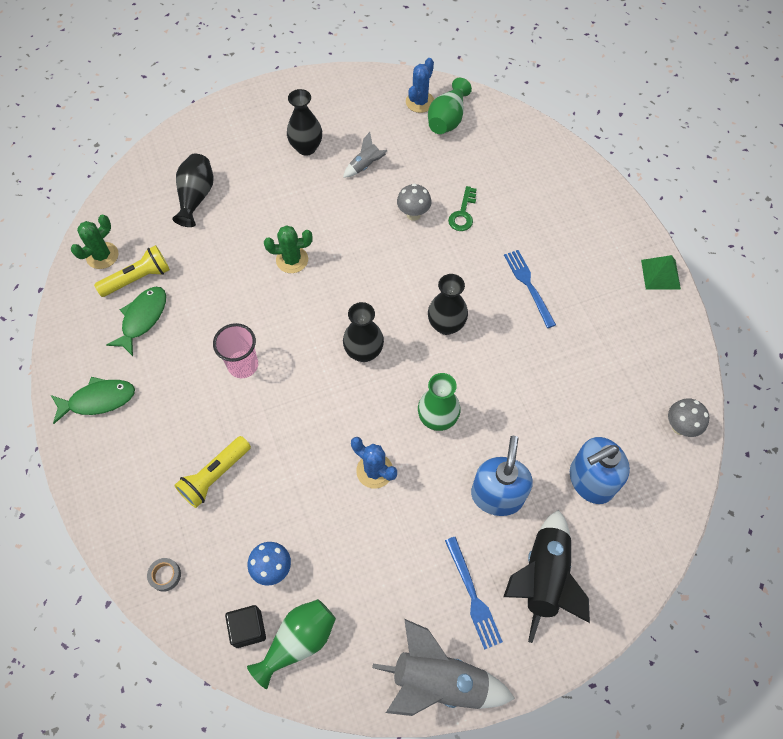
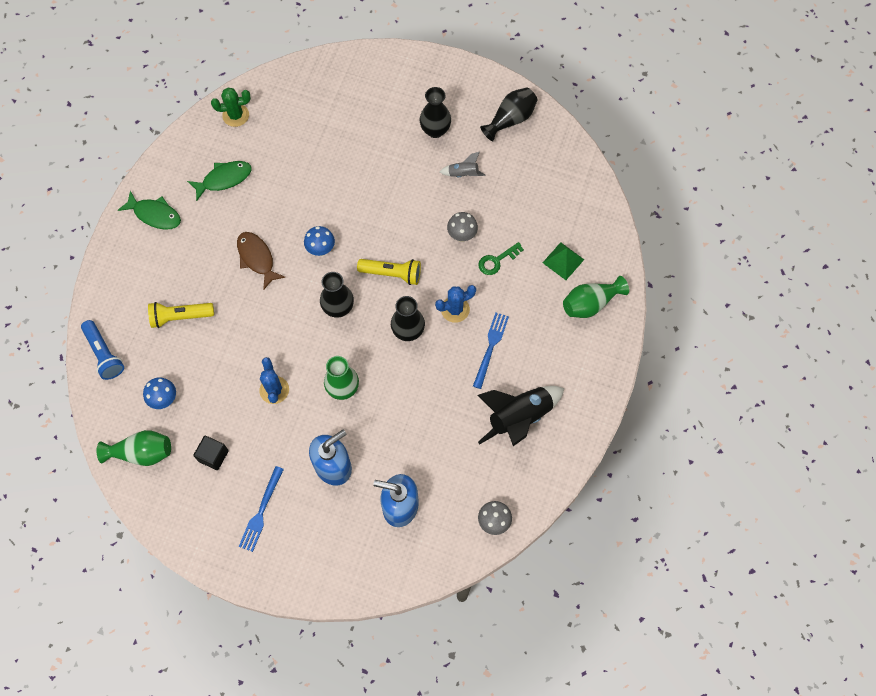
camera: 40 degrees right, 5 degrees up
(138, 278) = (244, 148): yellow flashlight -> yellow flashlight (392, 274)
(165, 575) = (104, 354): grey tape -> blue flashlight
(196, 197) = (329, 115): black vase -> black vase (510, 119)
(243, 365) = (257, 258): pink cup -> brown fish
(248, 628) = (122, 422): black cube -> black cube (213, 456)
(292, 260) = (351, 208): green cactus -> none
(298, 314) = (321, 250): none -> blue mushroom
(420, 102) = (550, 151): blue cactus -> blue cactus (455, 309)
(438, 681) = (197, 541): grey rocket -> none
(447, 119) = (557, 180): green vase -> green vase (590, 304)
(543, 578) = (312, 537): black rocket -> black rocket (519, 418)
(660, 274) = (593, 412): green pyramid -> green pyramid (563, 261)

